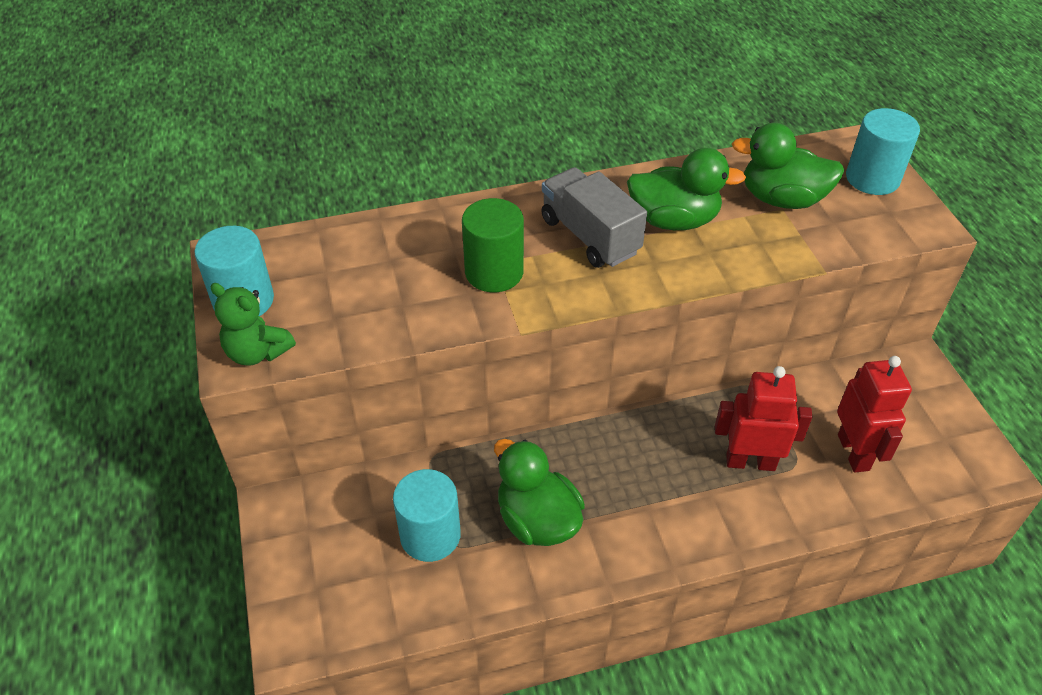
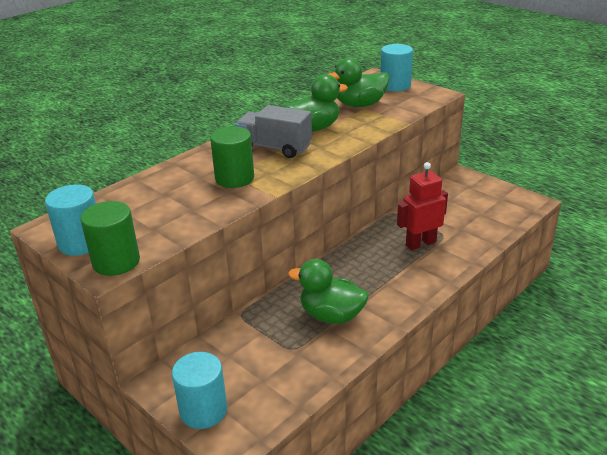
camera: 30 degrees left, 15 degrees down
(257, 352) = (116, 262): green teddy bear -> green cylinder
(430, 535) = (274, 350): turquoise cylinder -> turquoise cylinder (203, 410)
(854, 452) = (466, 220): red robot -> none

